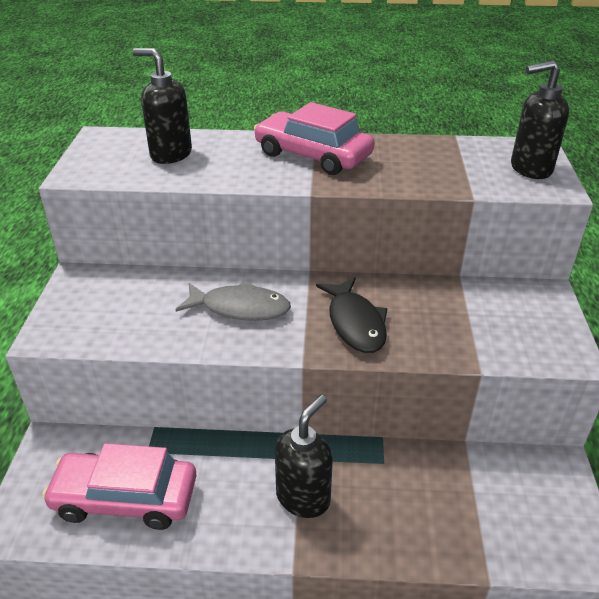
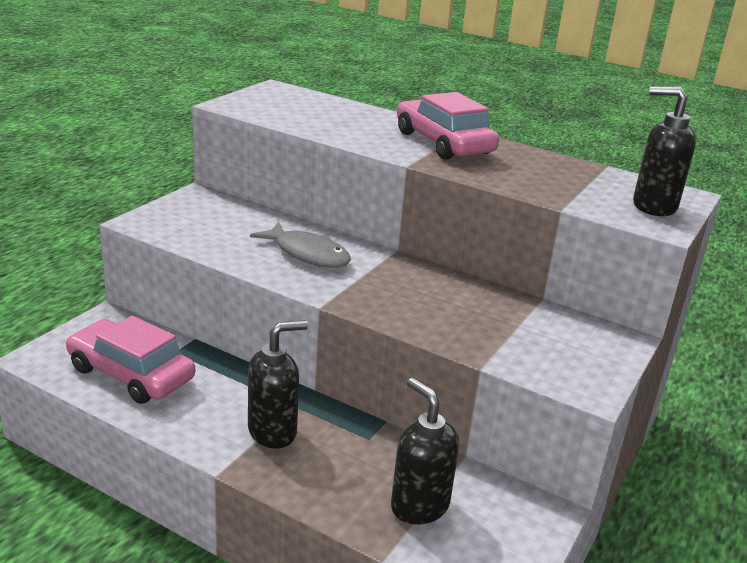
camera: 25 degrees right, 10 degrees down
(170, 154) = (318, 112): black soap dispenser -> black soap dispenser (419, 506)
(355, 323) = (399, 296): black fish -> none

